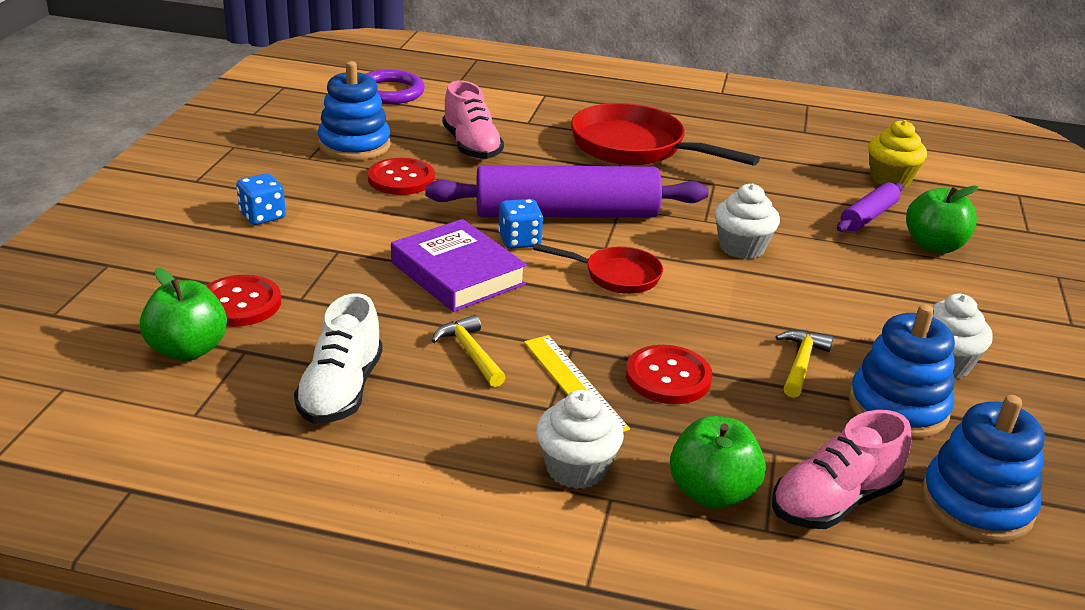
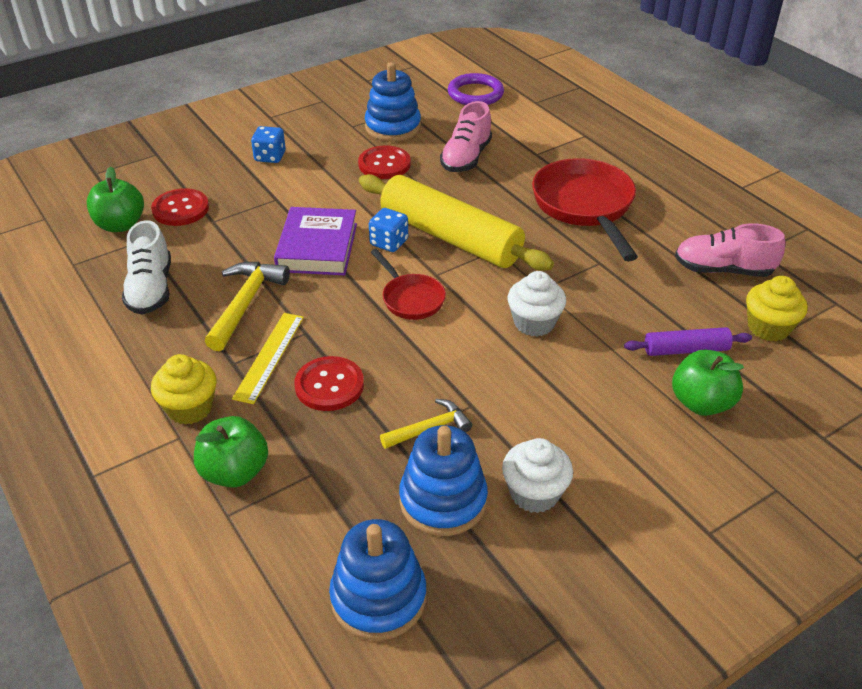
camera: 45 degrees right, 10 degrees up
(341, 391) = (151, 289): white shoe -> white shoe turned 60 degrees counterclockwise
(470, 353) = (246, 303): yellow hammer -> yellow hammer, size x1.58
(566, 213) = (450, 237): purple rolling pin -> yellow rolling pin
(576, 468) = (190, 408): white cupcake -> yellow cupcake
(834, 502) = (293, 528): pink shoe -> pink shoe (723, 270)

